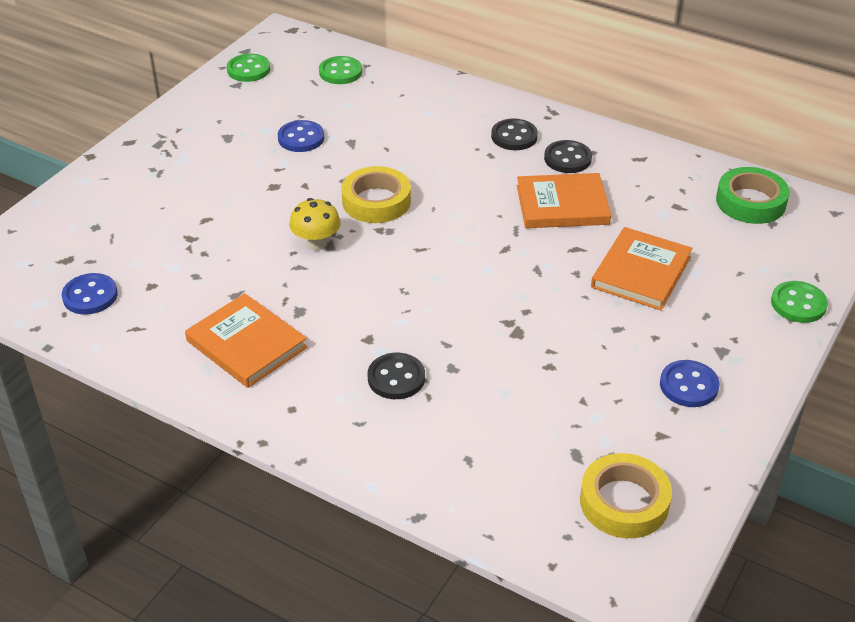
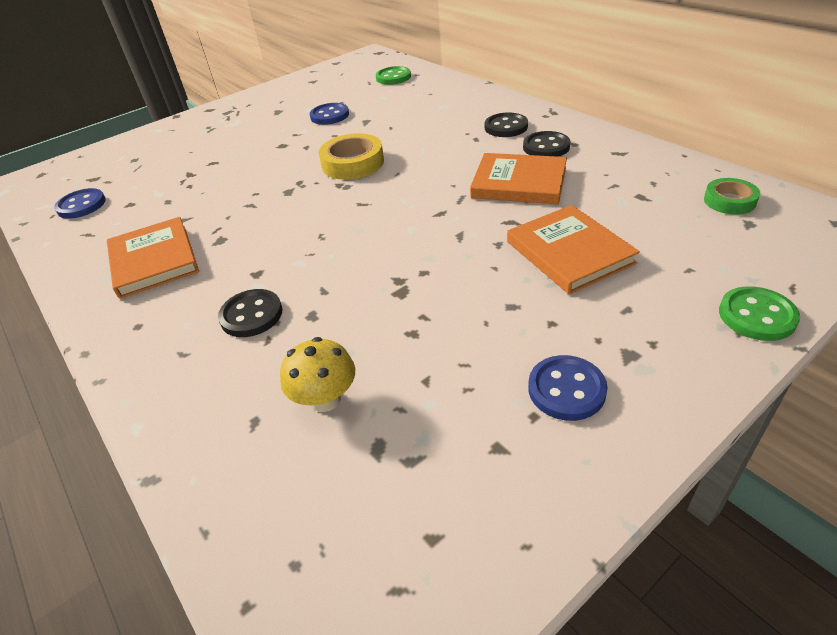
camera: 25 degrees right, 0 degrees up
(248, 70) = (328, 73): green button -> none
(316, 243) = (279, 189): yellow mushroom -> yellow mushroom (325, 399)
(624, 502) = (398, 534): yellow tape -> none
(641, 272) = (569, 252): orange book -> orange book turned 75 degrees counterclockwise
(750, 202) = (729, 201): green tape -> green tape, size x0.62

